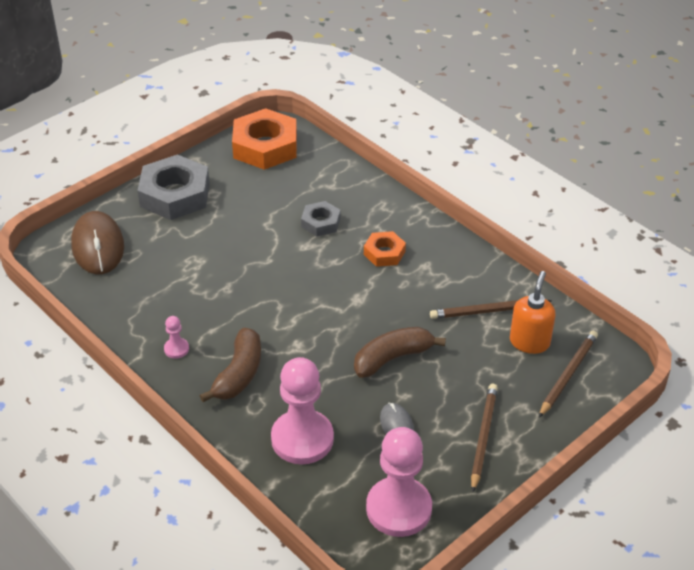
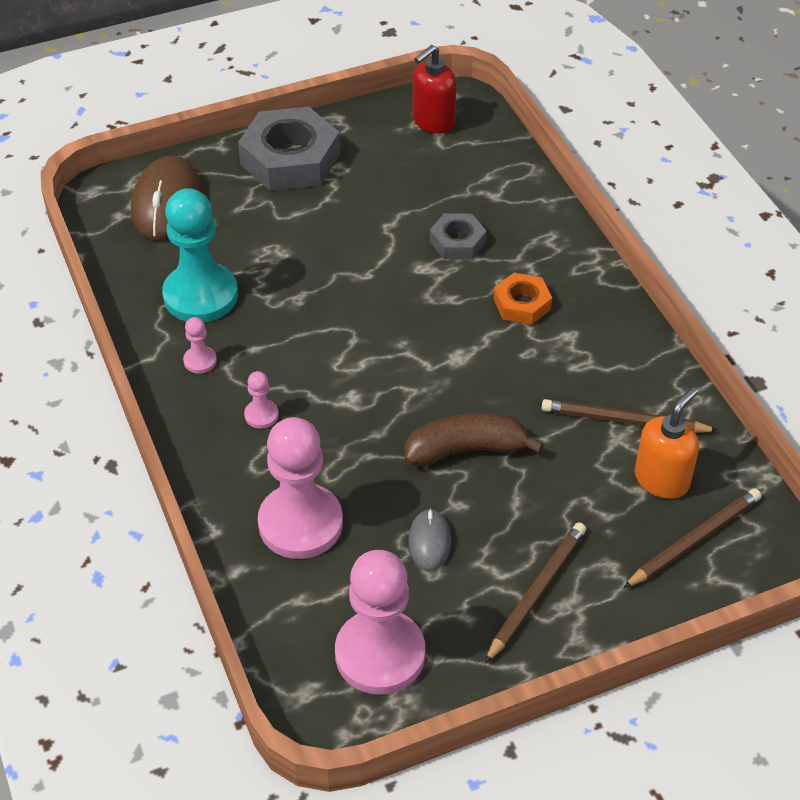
camera: 20 degrees right, 5 degrees up
(155, 304) = (200, 295): none -> turquoise pawn
(239, 374) = (261, 415): brown banana -> pink pawn
(265, 146) = (433, 122): orange nut -> red soap dispenser

